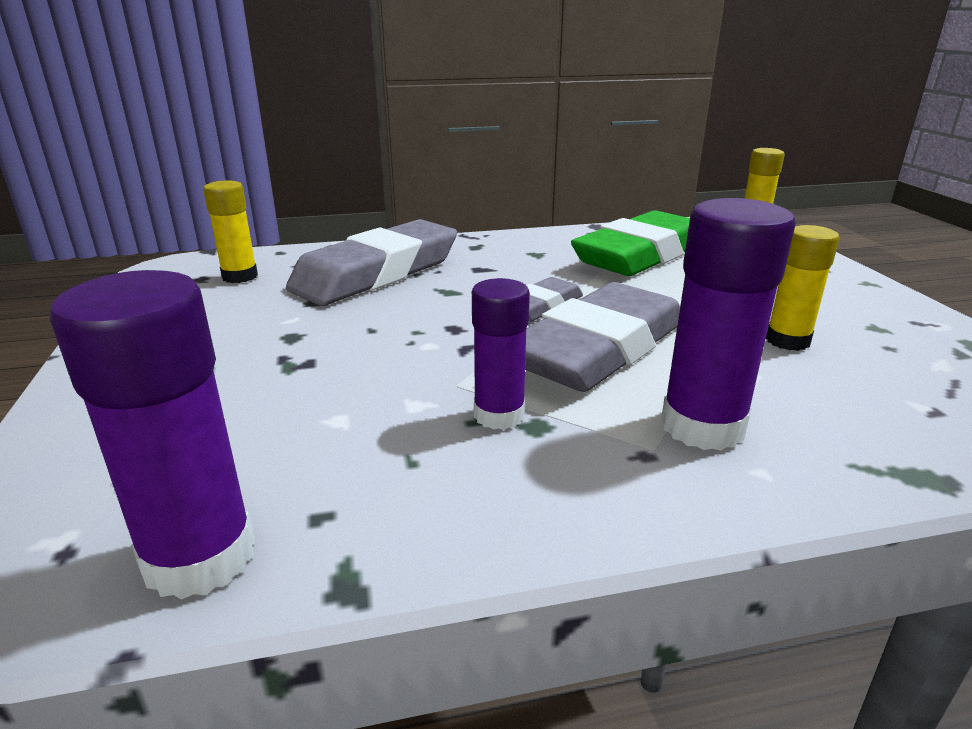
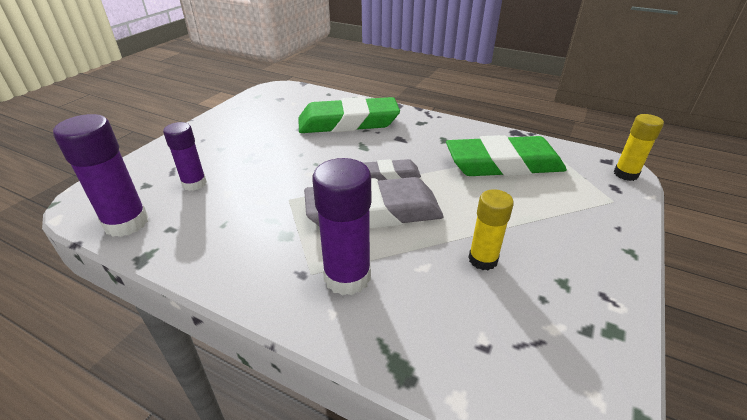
camera: 40 degrees right, 10 degrees up
(240, 276) = (294, 103): yellow glue stick -> none
(377, 273) = (348, 122): grey eraser -> green eraser
(499, 415) = (279, 222): purple glue stick -> purple glue stick (194, 184)

